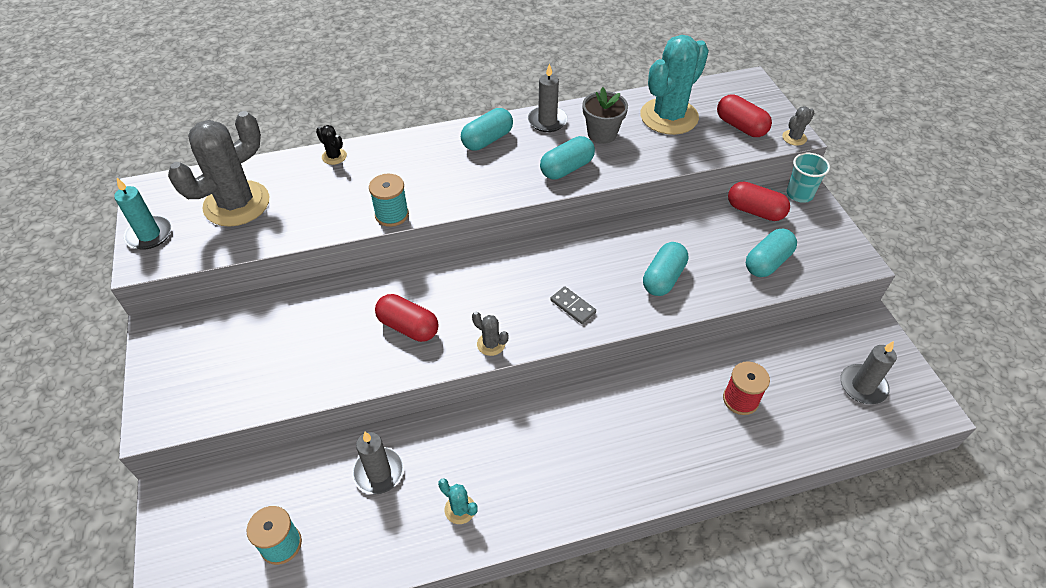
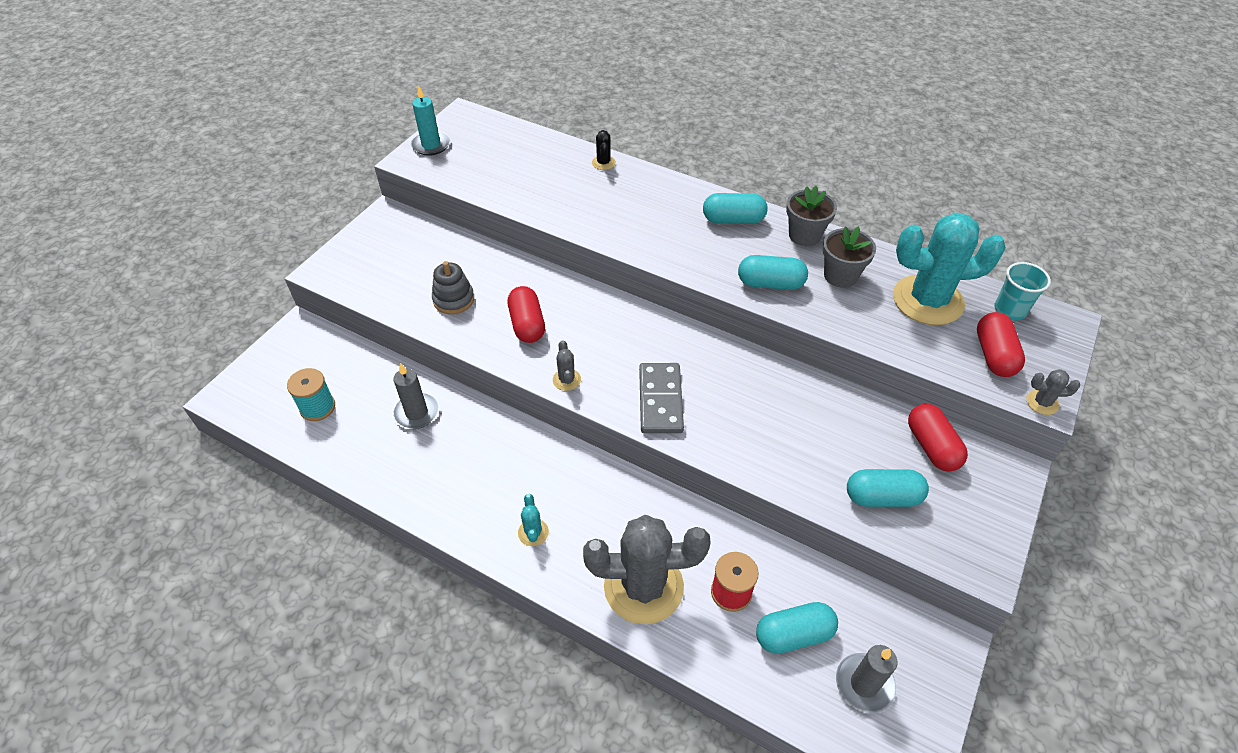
camera: 45 degrees right, 0 degrees up
(237, 204) = (502, 157): grey cactus -> grey cactus (643, 586)
(320, 353) = (453, 299): none -> grey stacking toy
(392, 215) = (591, 230): turquoise spool -> none
(460, 509) = (434, 480): turquoise cactus -> turquoise cactus (533, 532)
(547, 121) = (804, 235): grey candle -> grey flower pot
(573, 306) = (660, 400): grey domino -> grey domino, size x1.79
(663, 278) = (764, 436): turquoise capsule -> turquoise capsule (793, 635)
(799, 194) = (1003, 466): turquoise cup -> turquoise cup (1010, 310)

